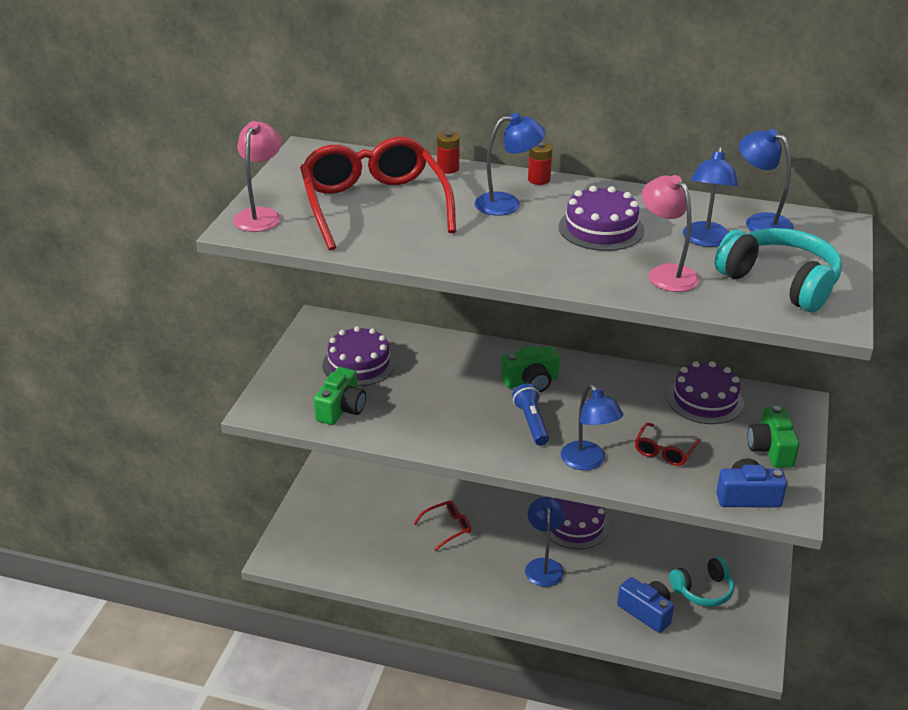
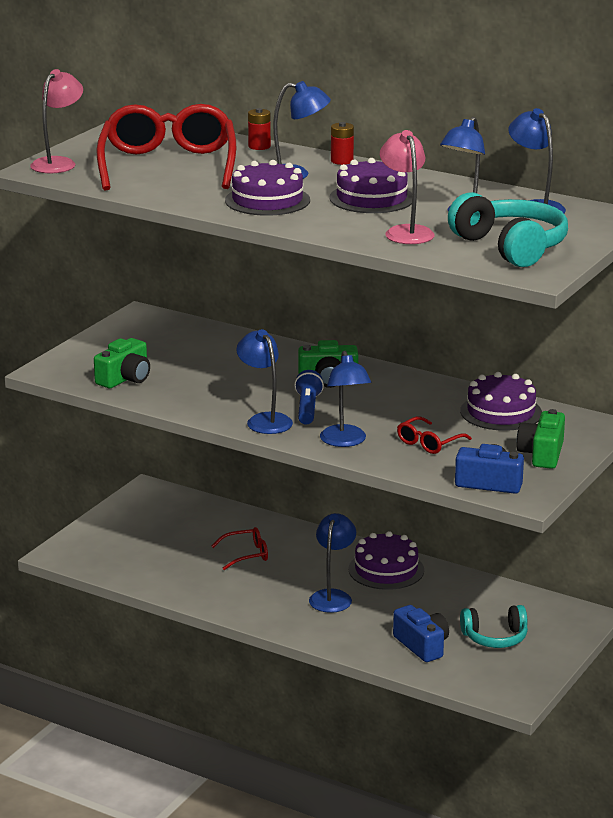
camera: 15 degrees right, 10 degrees down
(359, 364) = (162, 349): purple cake -> purple cake (267, 200)
(499, 445) = (265, 420): none -> blue lamp

